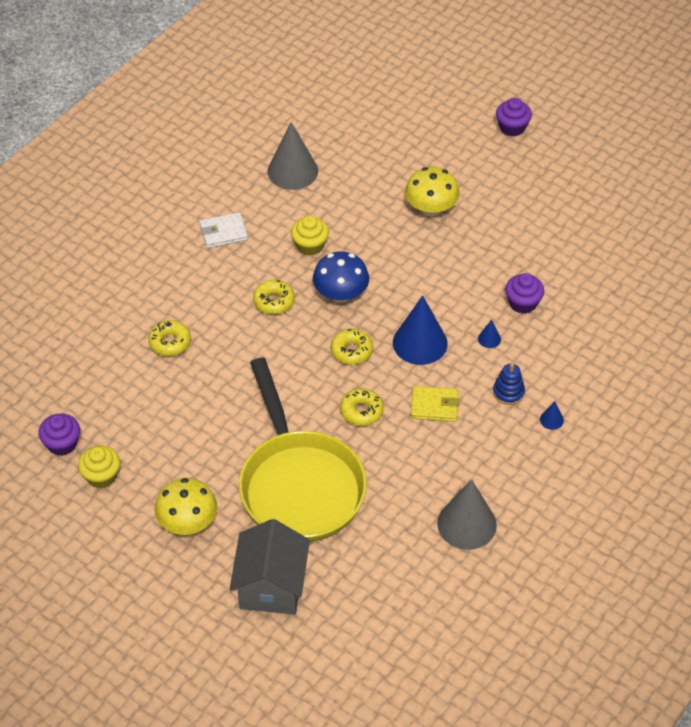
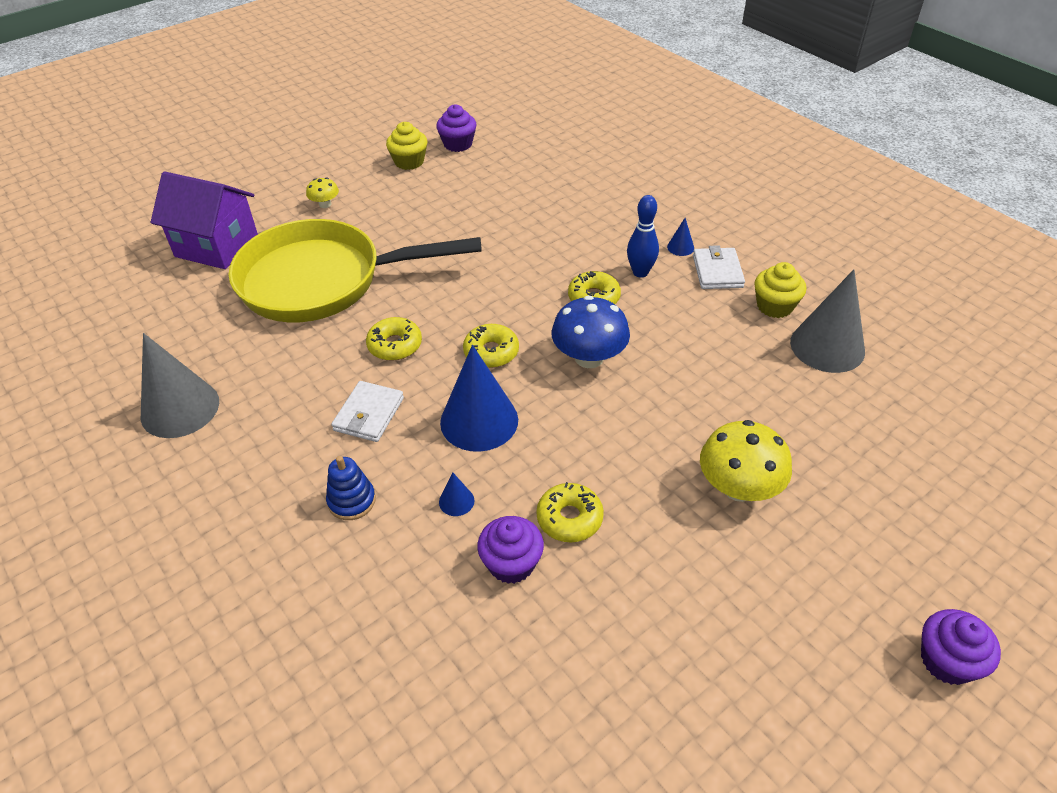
camera: 105 degrees right, 5 degrees down
(170, 342) = (557, 216): yellow donut -> yellow donut (569, 518)
(187, 523) = (325, 204): yellow mushroom -> yellow mushroom, size x0.51
(236, 277) = (640, 272): none -> blue bowling pin
(271, 587) = (216, 246): grey house -> purple house
(310, 245) = (682, 342): yellow cupcake -> yellow cupcake (774, 306)
(434, 406) = (369, 414): yellow wallet -> white wallet
(551, 420) = (278, 542): blue cone -> blue cone (680, 247)

